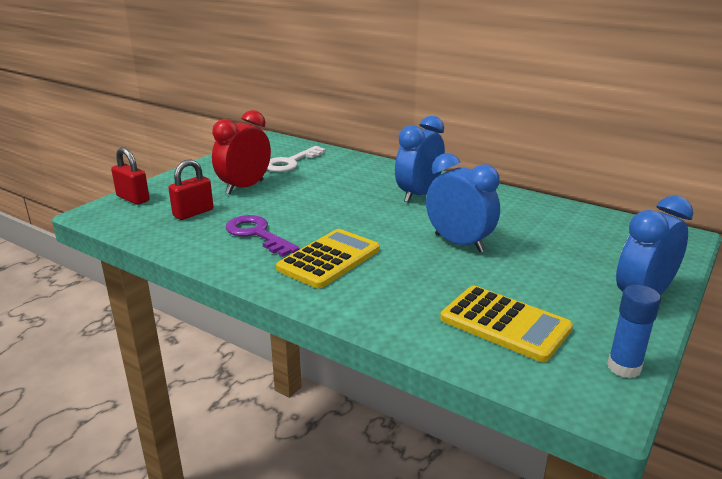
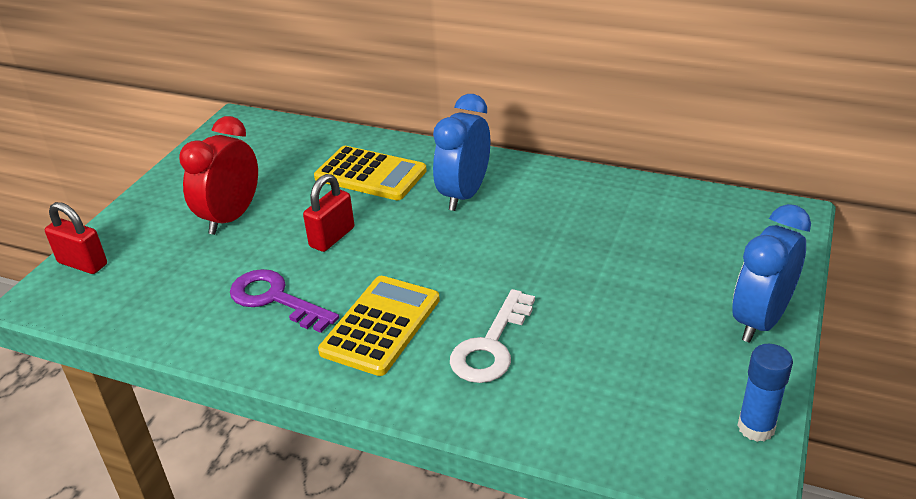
camera: 10 degrees left, 10 degrees up
(193, 213) = (176, 276): red padlock -> red padlock (332, 237)
(290, 162) = (279, 161): white key -> white key (491, 346)
(459, 243) = (534, 270): blue clock -> none
(505, 324) = (615, 389): yellow calculator -> yellow calculator (370, 174)

